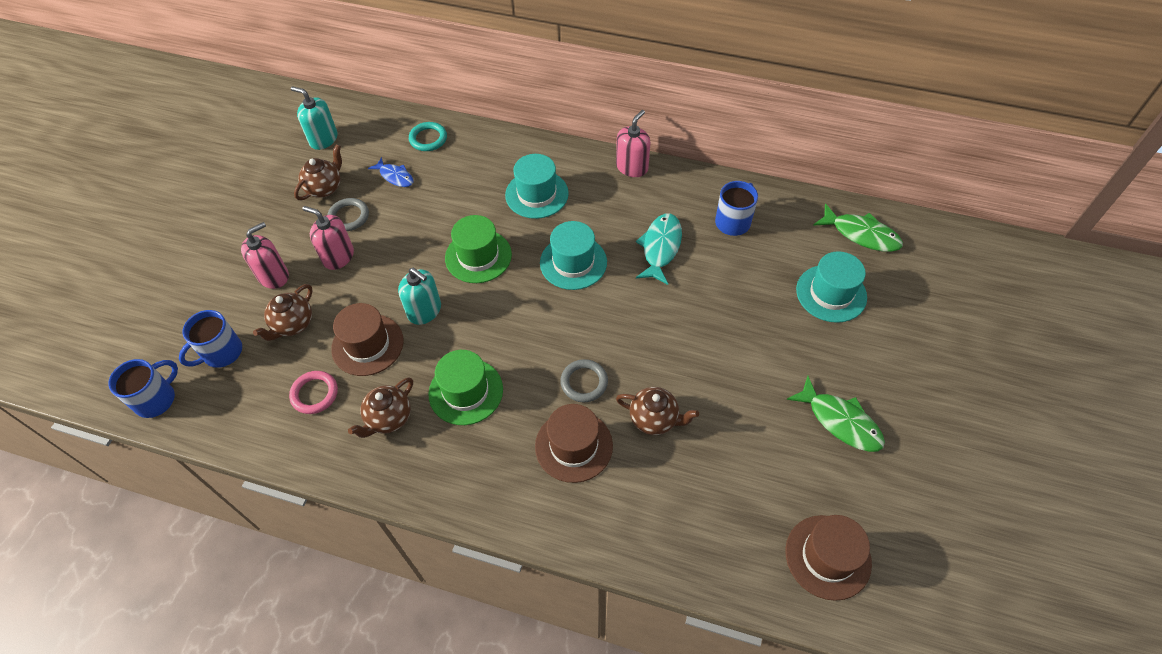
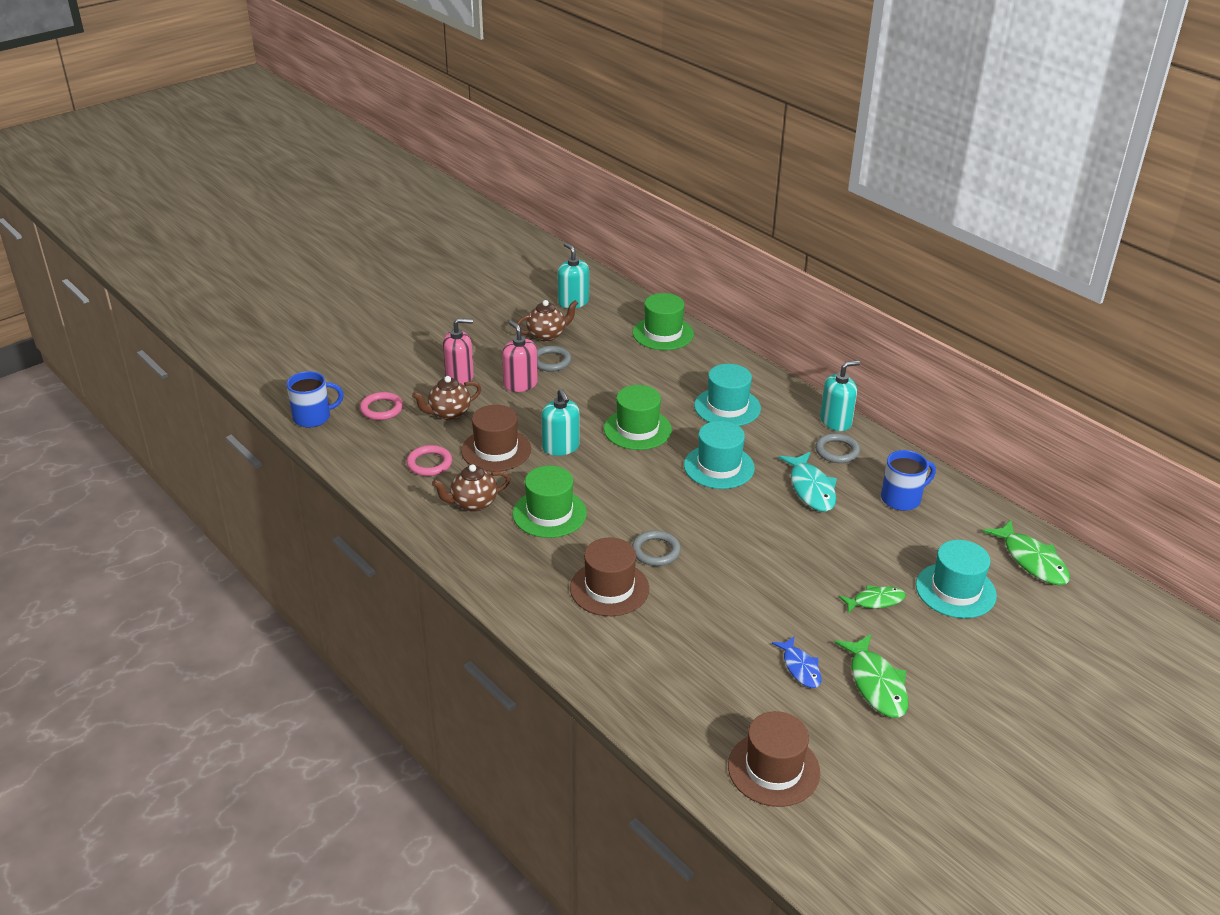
camera: 30 degrees right, 20 degrees down
(221, 353) = (381, 409): blue mug -> pink ring
(395, 176) = (612, 349): blue fish -> blue fish (800, 668)
(428, 139) = (663, 333): turquoise ring -> green hat
(632, 167) = (835, 421): pink soap dispenser -> turquoise soap dispenser
(653, 198) = (837, 451): none -> grey ring
(654, 419) = (697, 603): brown teapot -> none
(660, 247) = (811, 489): turquoise fish -> turquoise fish turned 120 degrees clockwise
(783, 337) = (875, 601): none -> green fish

